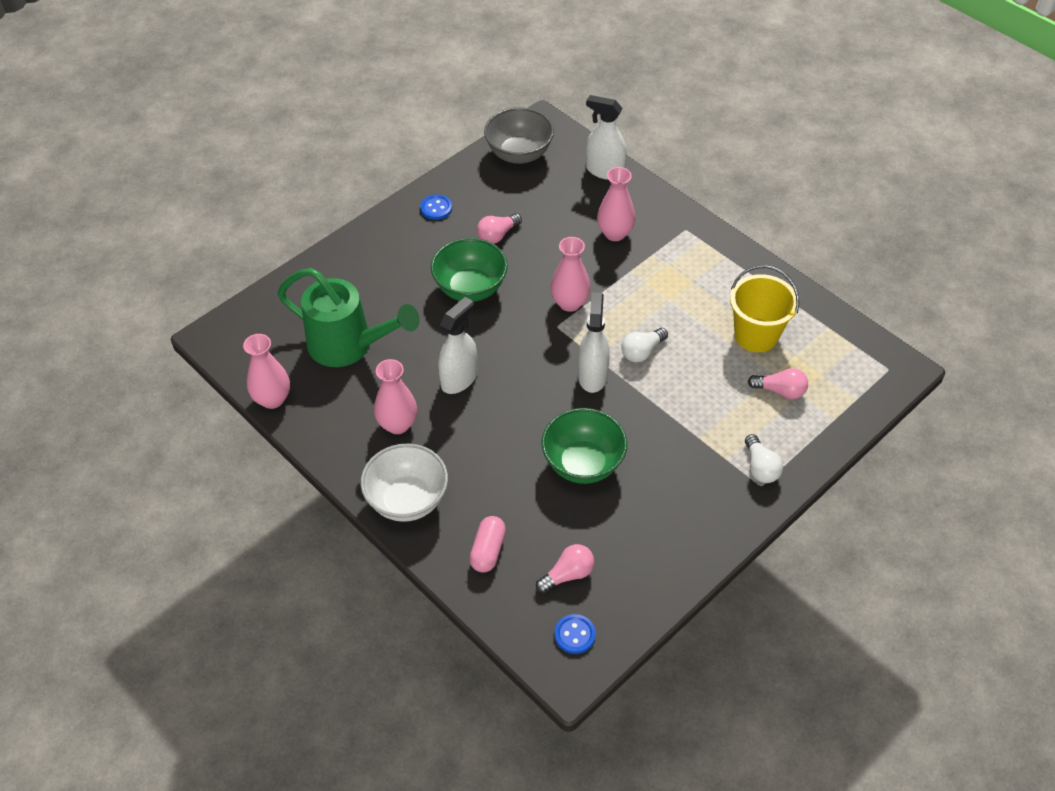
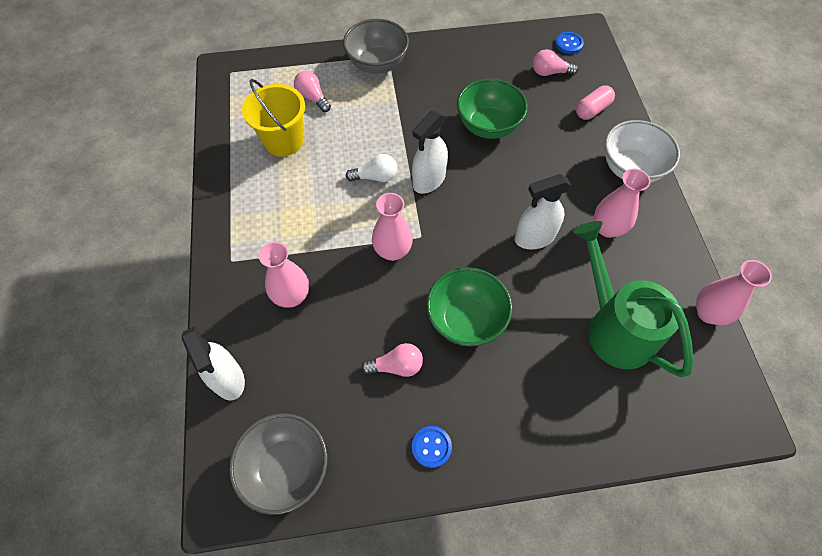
camera: 145 degrees left, 10 degrees up
(760, 467) = (377, 64): white light bulb -> grey bowl

